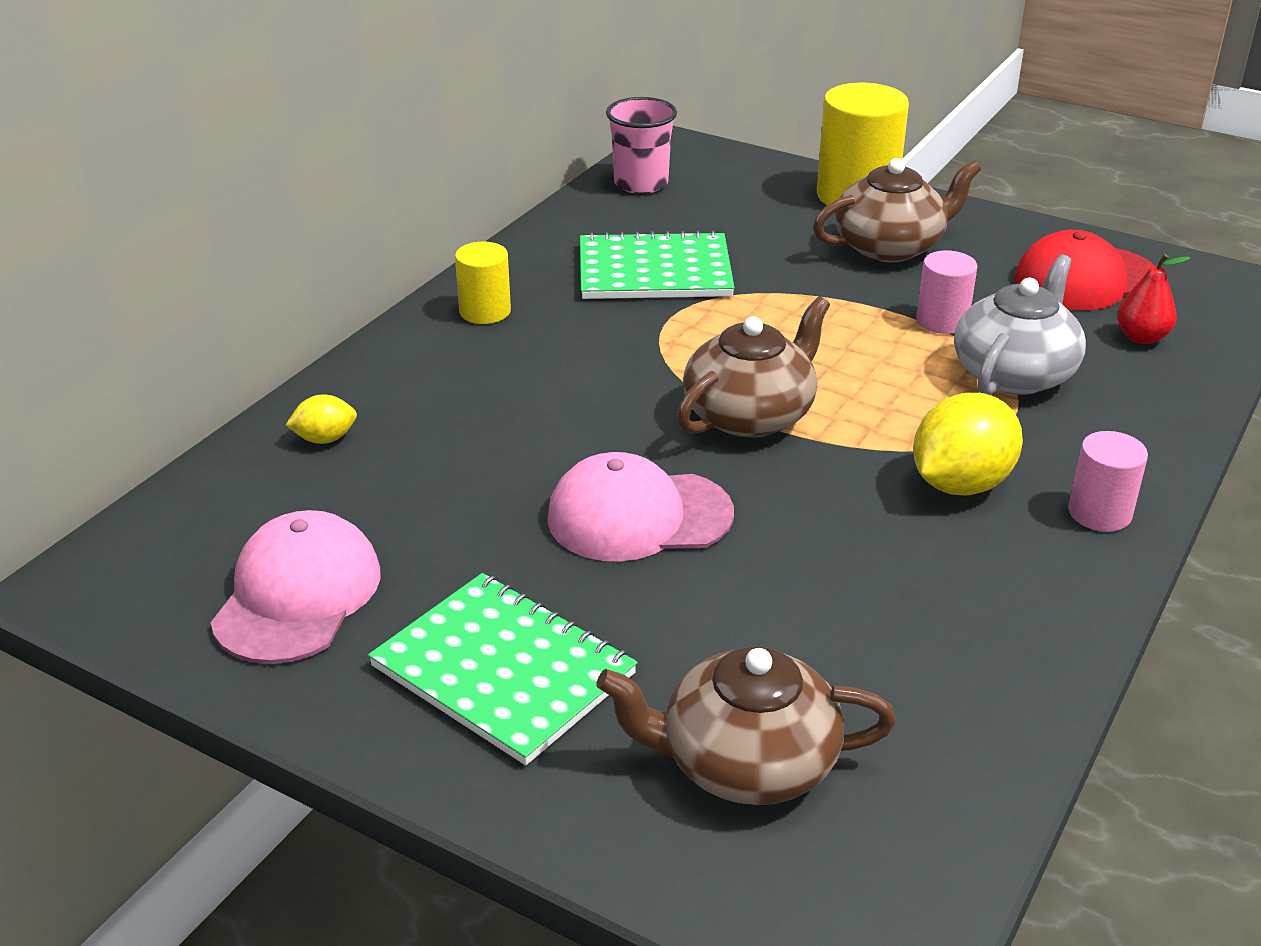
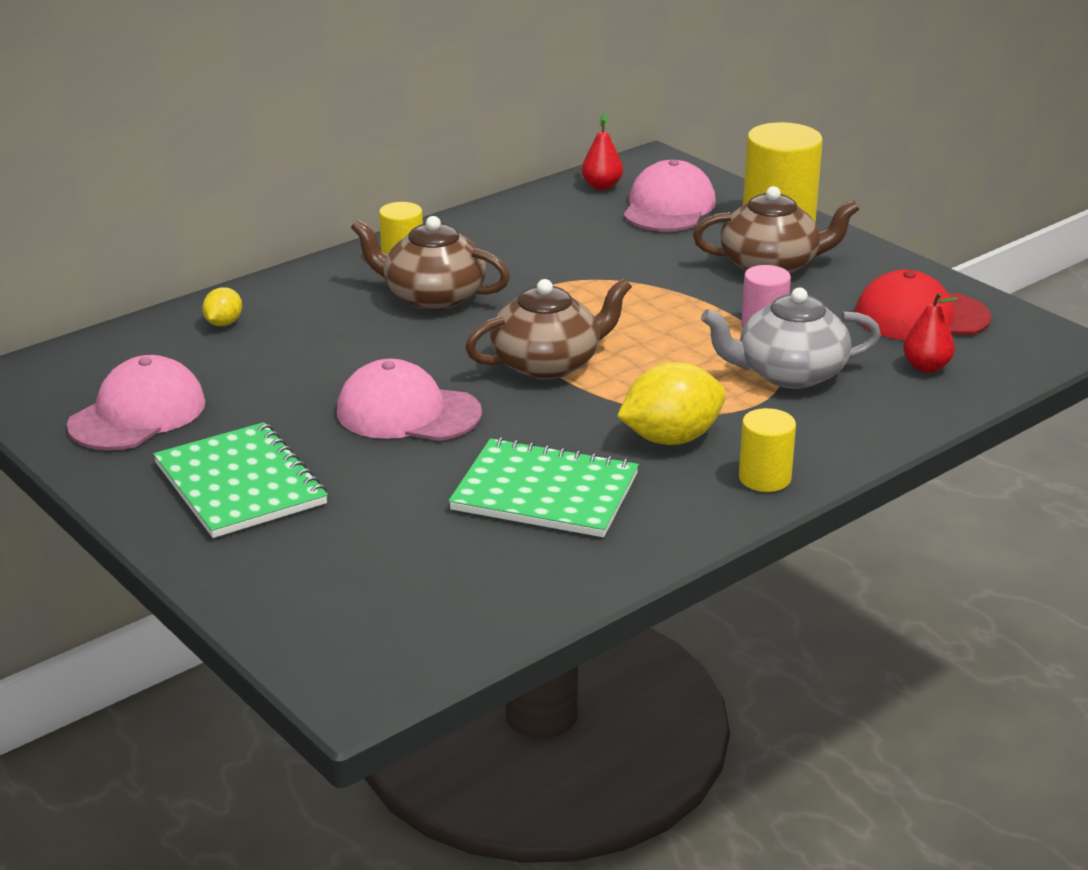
camera: 20 degrees right, 5 degrees down
(325, 439) = (224, 323): yellow lemon -> yellow lemon turned 75 degrees counterclockwise
(641, 183) = (602, 186): pink cup -> red pear
(654, 271) = (558, 252): green notebook -> green notebook (545, 492)
(730, 196) = (668, 207): none -> pink cap
(745, 762) = (360, 569): brown teapot -> brown teapot (432, 296)
(1014, 373) = (789, 373): grey teapot -> grey teapot turned 150 degrees counterclockwise
(1099, 513) = (764, 478): pink cylinder -> yellow cylinder

